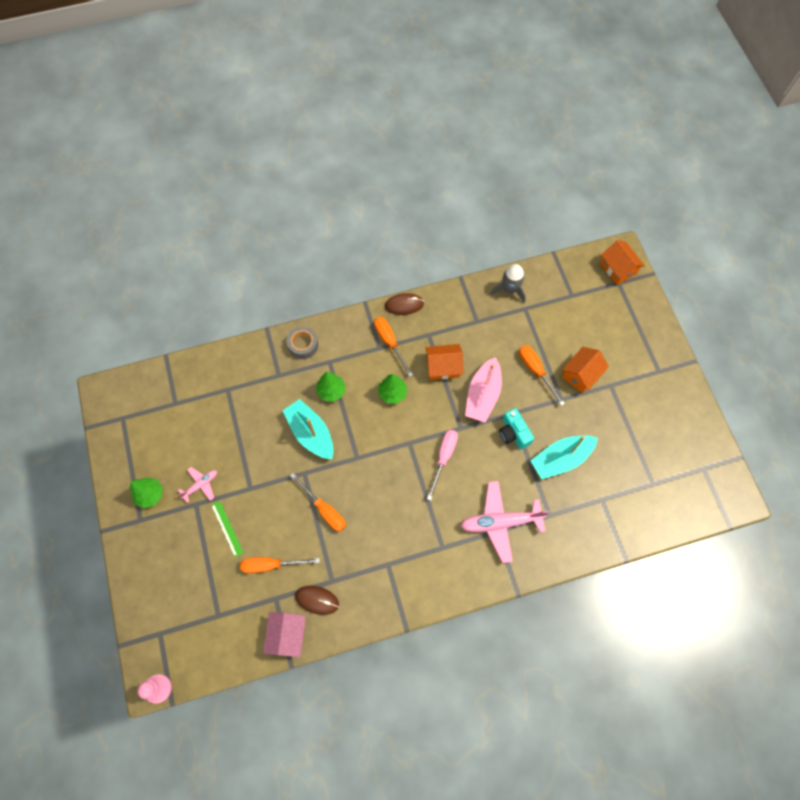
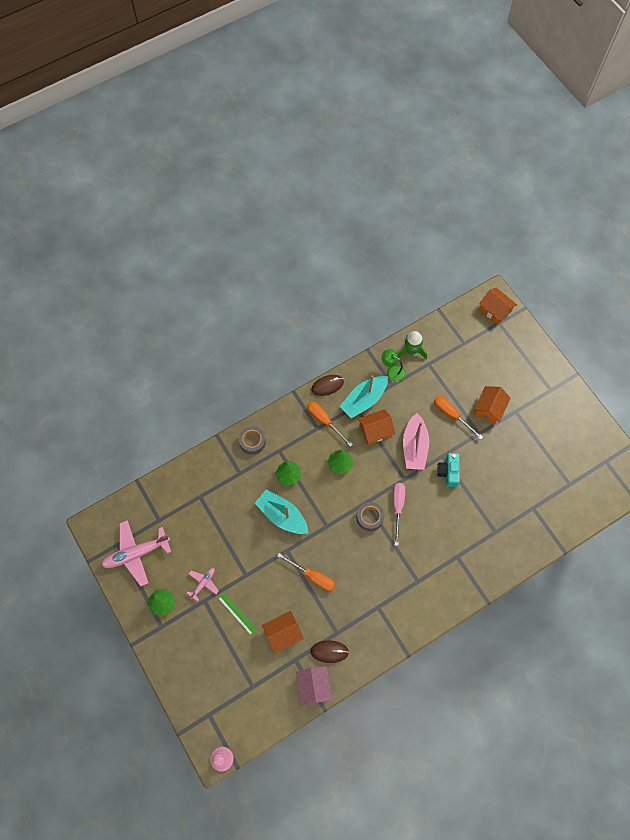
camera: 15 degrees left, 0 degrees up
(271, 565) = (283, 633): orange screwdriver -> orange house
(408, 461) = (369, 517): none -> grey tape
(481, 307) = (392, 371): none -> green lamp
(500, 522) = (458, 548): pink plane -> pink plane (136, 553)
(509, 290) = (411, 351): grey rocket -> green rocket
(513, 433) = (448, 472): turquoise camera -> turquoise camera turned 45 degrees clockwise
(561, 459) = (492, 483): turquoise boat -> turquoise boat (364, 400)

